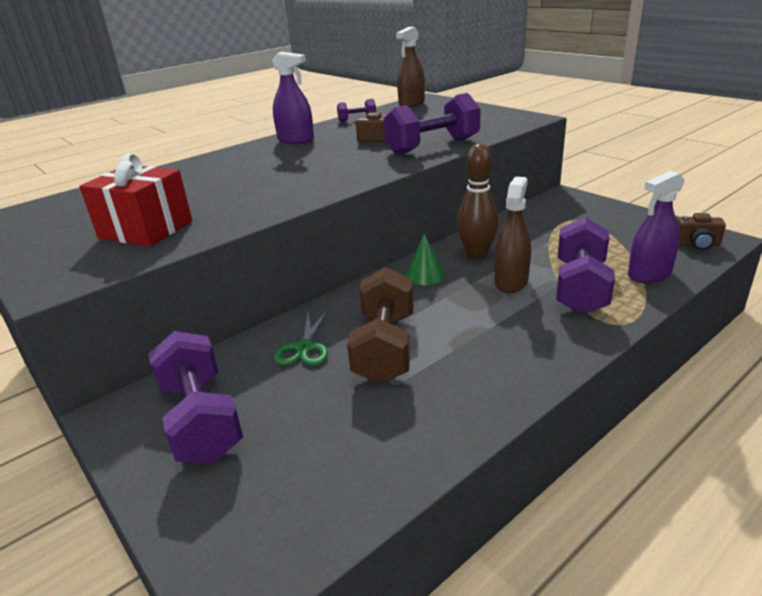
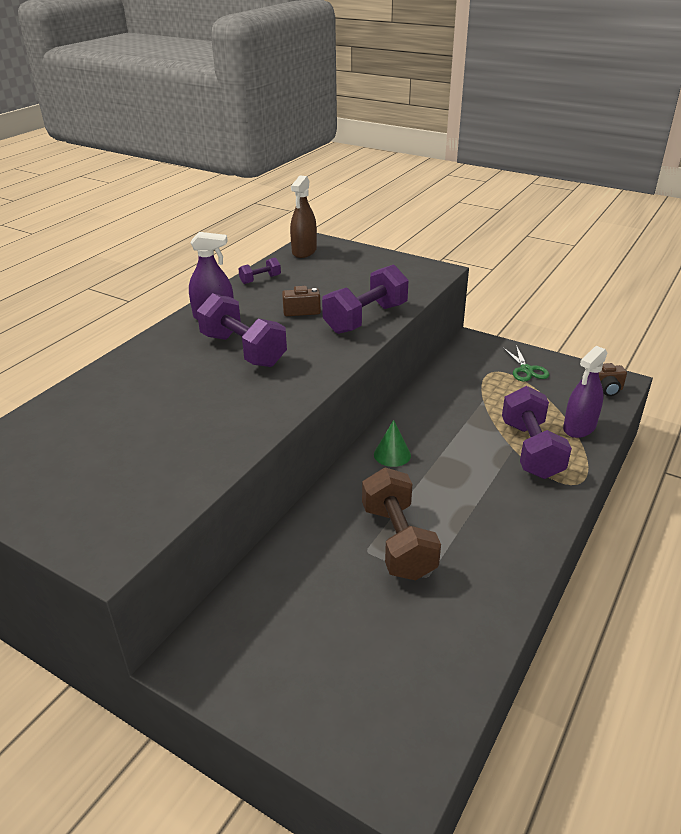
camera: 20 degrees left, 5 degrees up
(146, 229) = (148, 467): red gift -> none
(201, 420) = (275, 648): purple dumbbell -> purple dumbbell (243, 350)
(304, 348) = (325, 555): green scissors -> green scissors (526, 370)
(476, 254) = (427, 423): brown bowling pin -> none
(511, 282) = (471, 452): brown spray bottle -> none

